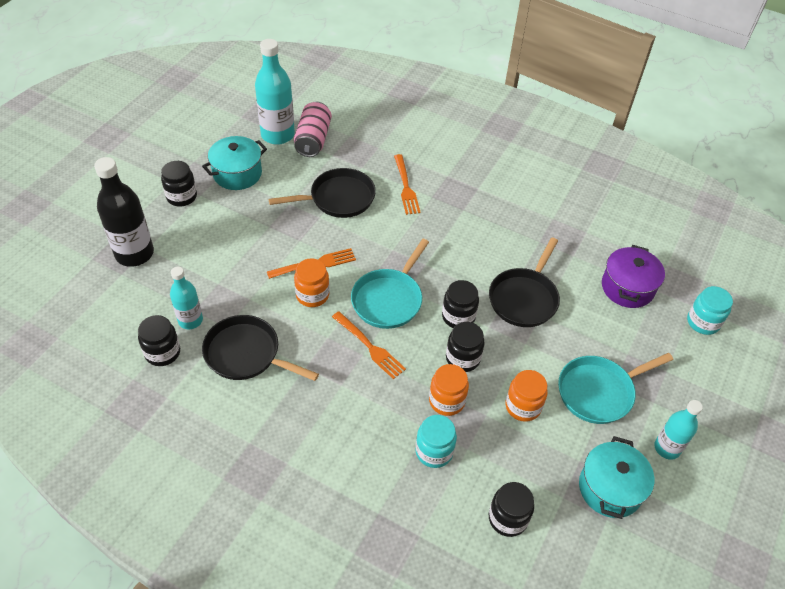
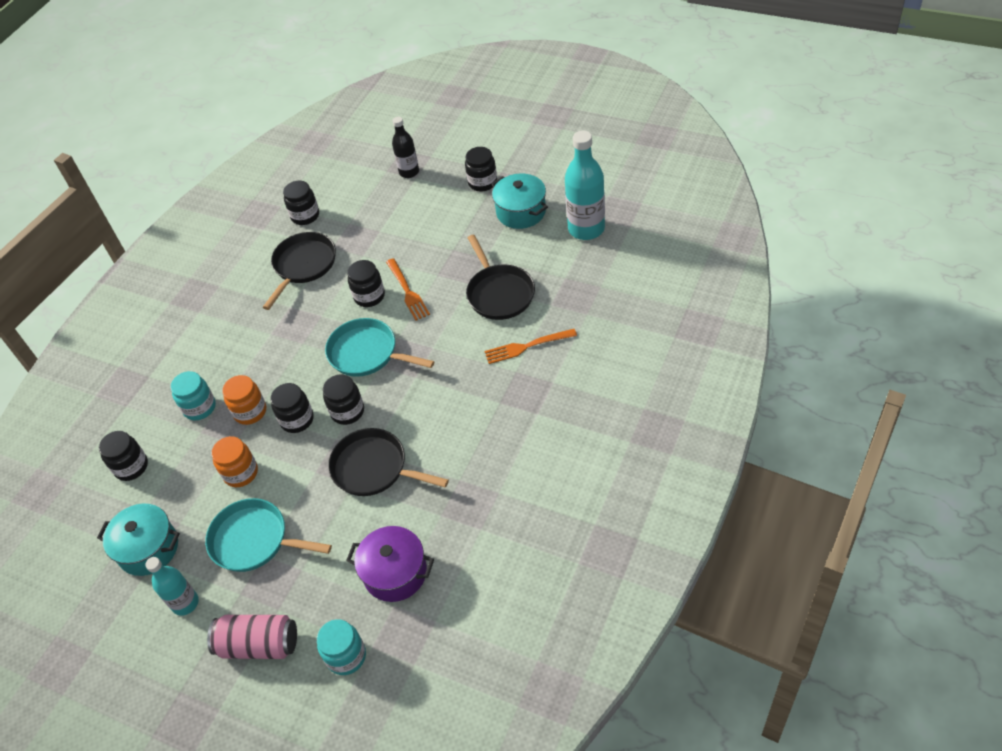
camera: 95 degrees right, 0 degrees up
(134, 254) = (409, 172): black bottle -> black bottle, size x0.60
(190, 320) = (338, 224): turquoise bottle -> none
(312, 295) = (369, 296): orange jar -> black jar
(313, 139) = (585, 257): pink can -> pink can (259, 644)
(369, 346) = (311, 347): orange fork -> none
(599, 392) = (254, 540): turquoise pan -> turquoise pan turned 45 degrees counterclockwise

